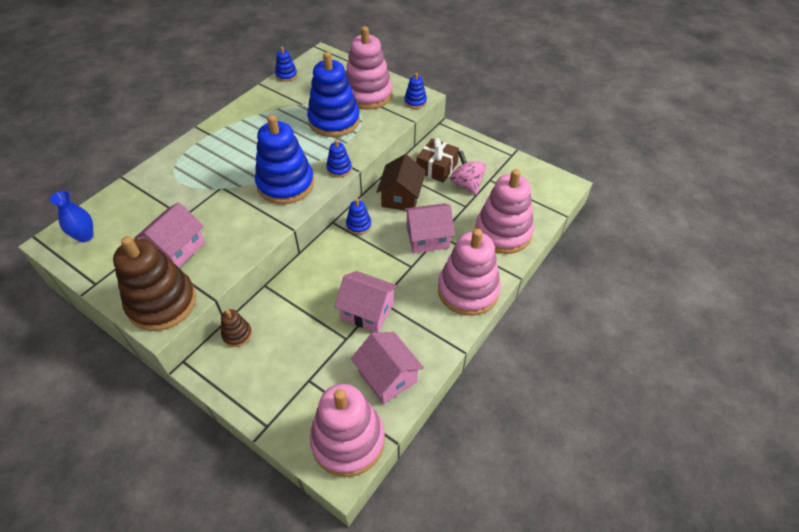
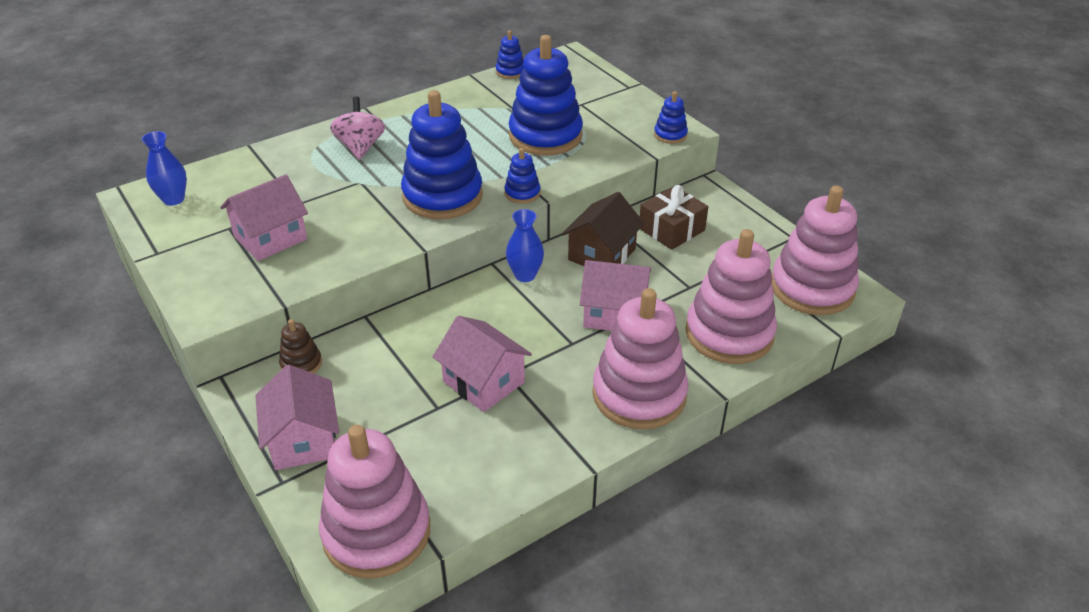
camera: 20 degrees right, 10 degrees down
(162, 303) = (221, 293): brown stacking toy -> none
(358, 225) = (525, 275): blue stacking toy -> blue vase
(368, 95) = (608, 114): pink stacking toy -> pink stacking toy (812, 288)
(387, 376) = (470, 470): pink house -> pink house (303, 440)
(466, 184) = (705, 259): pink spinning top -> pink spinning top (360, 147)

